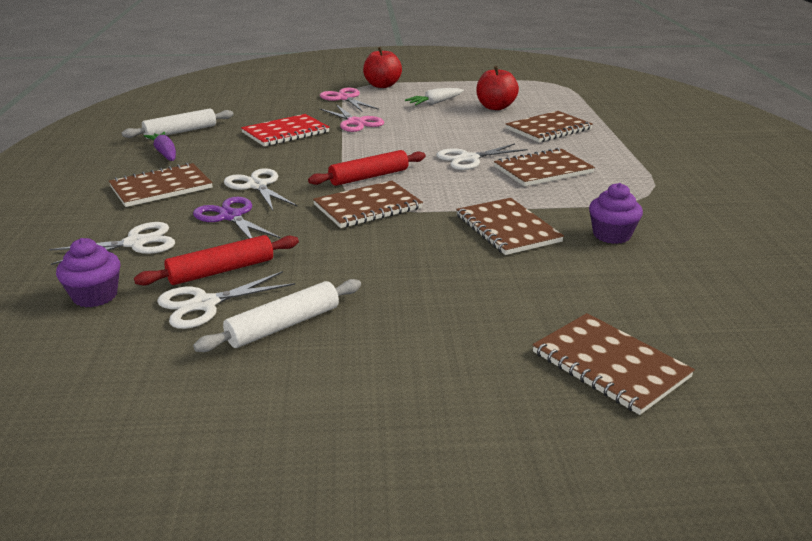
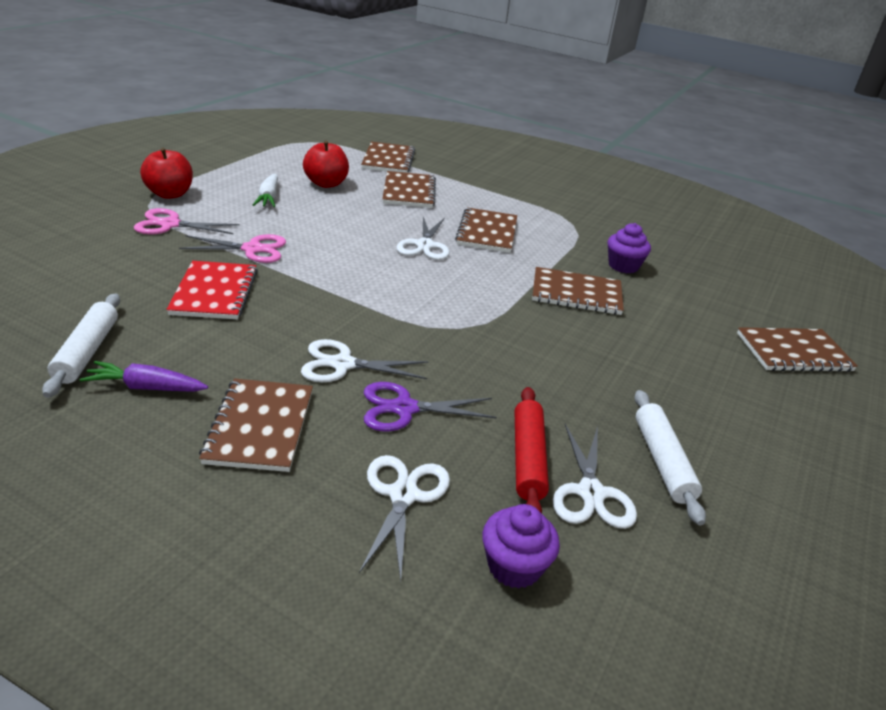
camera: 60 degrees left, 5 degrees up
(367, 207) = (469, 329): brown notebook -> brown notebook (388, 160)
(369, 177) = (402, 301): red rolling pin -> none

